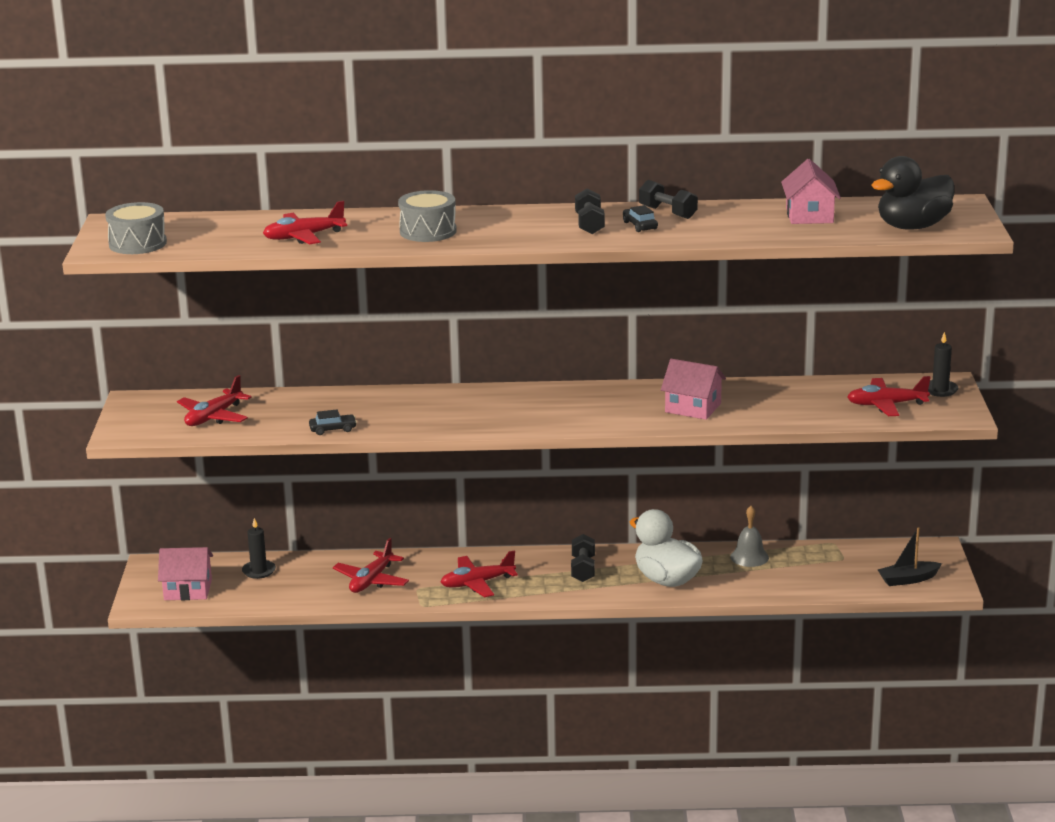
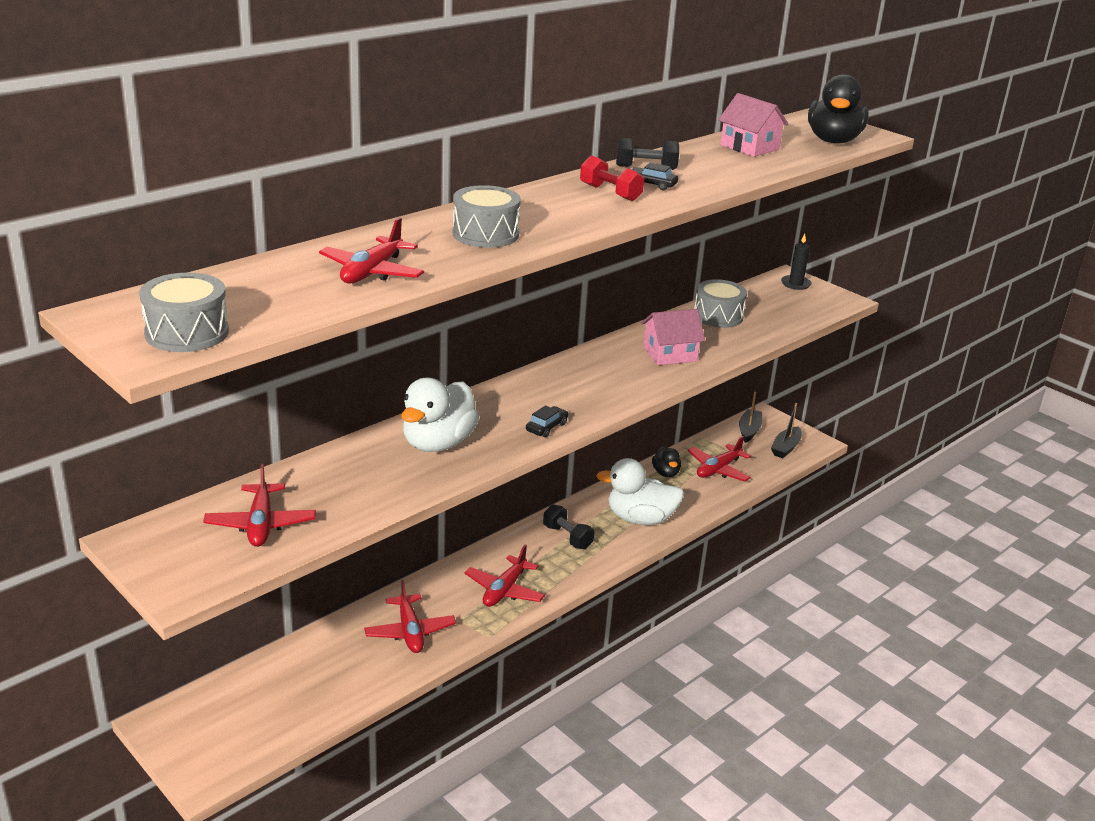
camera: 45 degrees left, 5 degrees up
(188, 590) = (237, 733): pink house -> none
(259, 571) = (286, 673): black candle -> none
(333, 429) = (411, 489): black car -> black car (546, 427)
(398, 409) = (438, 443): none -> white duck
(589, 224) = (610, 193): black dumbbell -> red dumbbell
(749, 557) = (665, 473): grey bell -> black duck
(799, 393) = (718, 316): none -> grey drum
(886, 405) = (786, 307): red plane -> red plane (718, 469)
(895, 554) = (749, 430): none -> black boat

